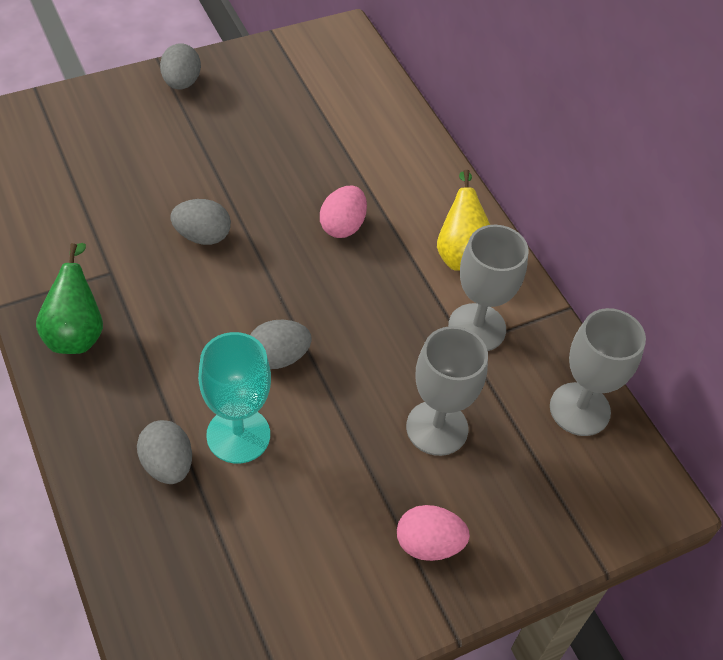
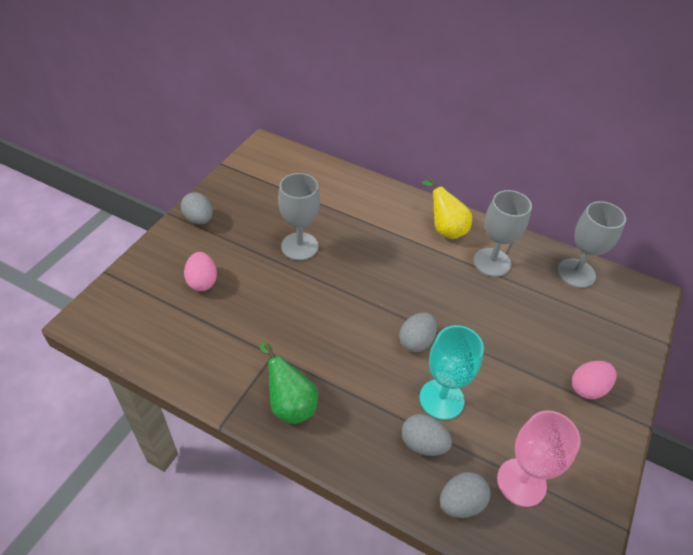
camera: 35 degrees left, 5 degrees down
(202, 236) = (304, 300): grey egg -> grey egg (461, 503)
(229, 578) = (521, 482): none -> pink goblet
(342, 226) = (373, 249): pink egg -> pink egg (202, 281)
(437, 428) = (528, 326): grey goblet -> grey goblet (299, 246)

